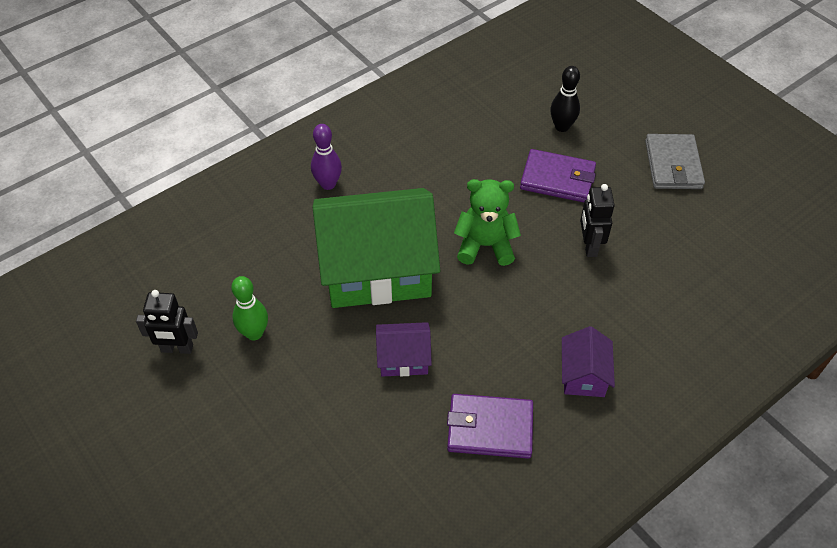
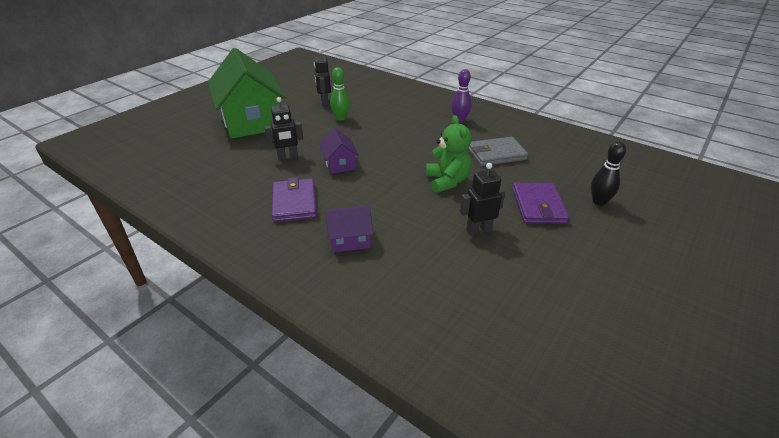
camera: 75 degrees right, 15 degrees down
(360, 426) = (288, 157): none -> black robot
(377, 269) = (403, 145): green house -> green house (252, 121)
(673, 165) = (616, 273): grey wallet -> grey wallet (496, 154)

